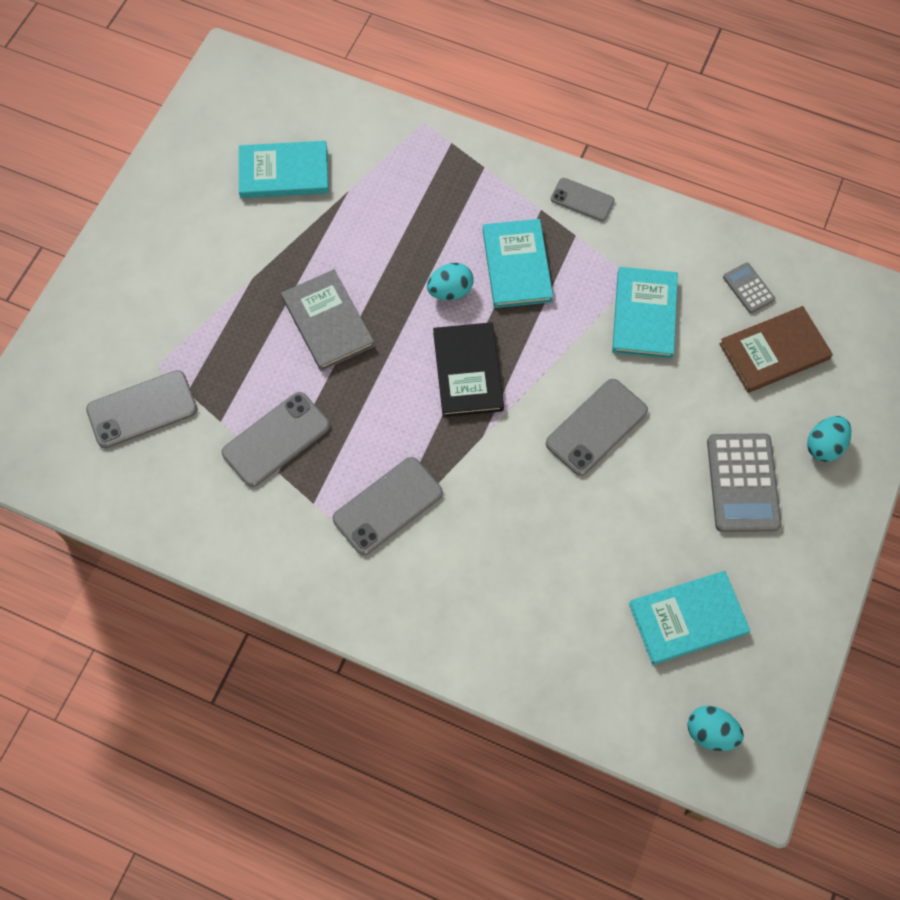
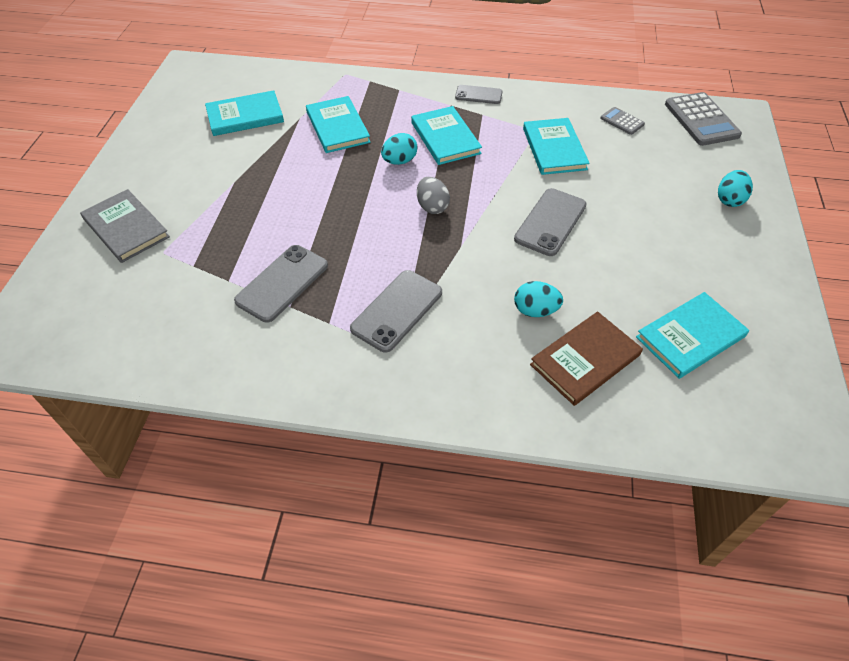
camera: 15 degrees left, 15 degrees down
(142, 409) = (153, 286): grey phone -> none
(327, 322) = (305, 197): grey book -> grey book (126, 228)
(391, 217) = (337, 127): none -> turquoise book
(468, 371) = (432, 207): black book -> grey egg
(710, 732) = (757, 421): turquoise egg -> turquoise egg (535, 310)
(743, 483) = (682, 235): grey calculator -> grey calculator (701, 120)
(774, 351) = (660, 152): brown book -> brown book (585, 360)

